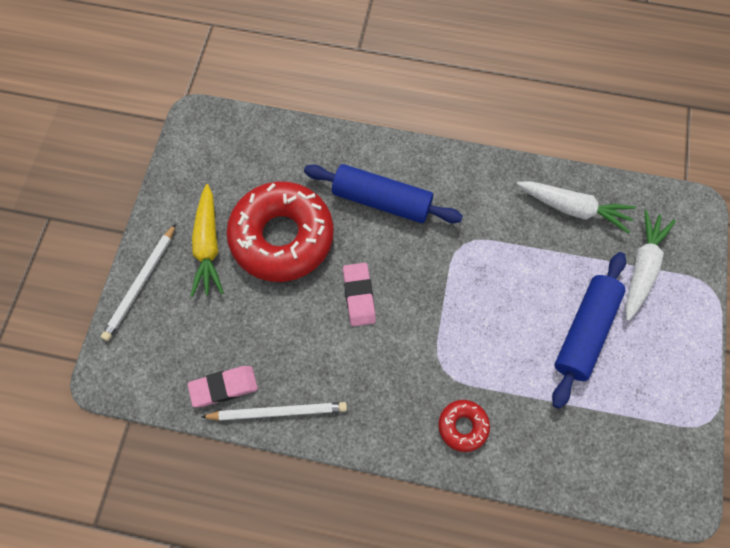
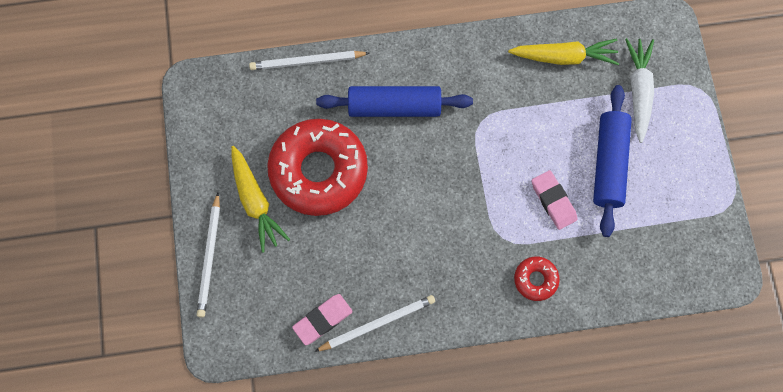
camera: 20 degrees left, 5 degrees up
(314, 132) = (307, 62): none -> white pencil
(359, 296) = (407, 200): pink eraser -> pink eraser (553, 201)
(573, 209) = (564, 57): white carrot -> yellow carrot

